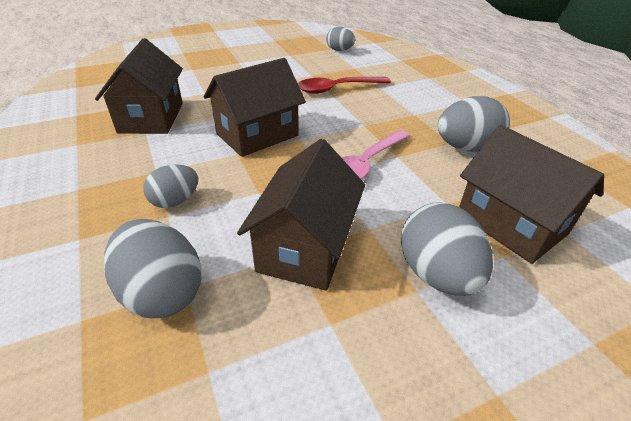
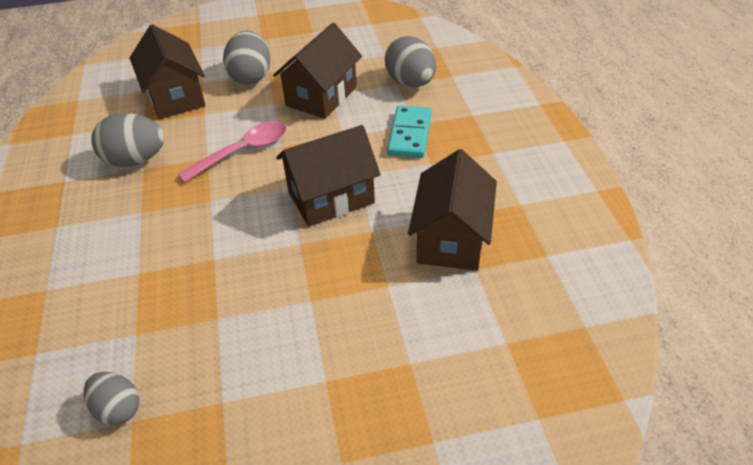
camera: 165 degrees left, 5 degrees up
(175, 201) = (409, 134): grey egg -> turquoise domino
(337, 89) = (199, 274): red spoon -> none

